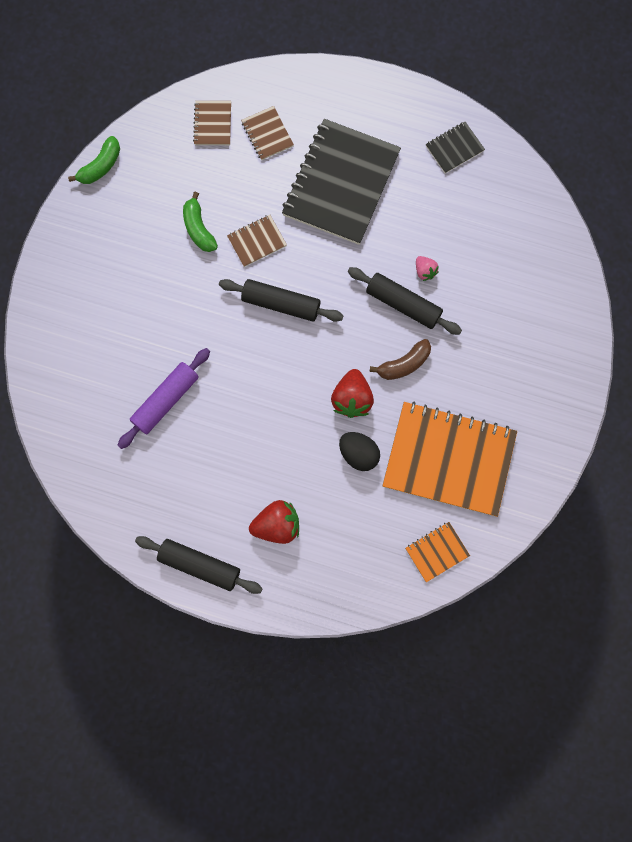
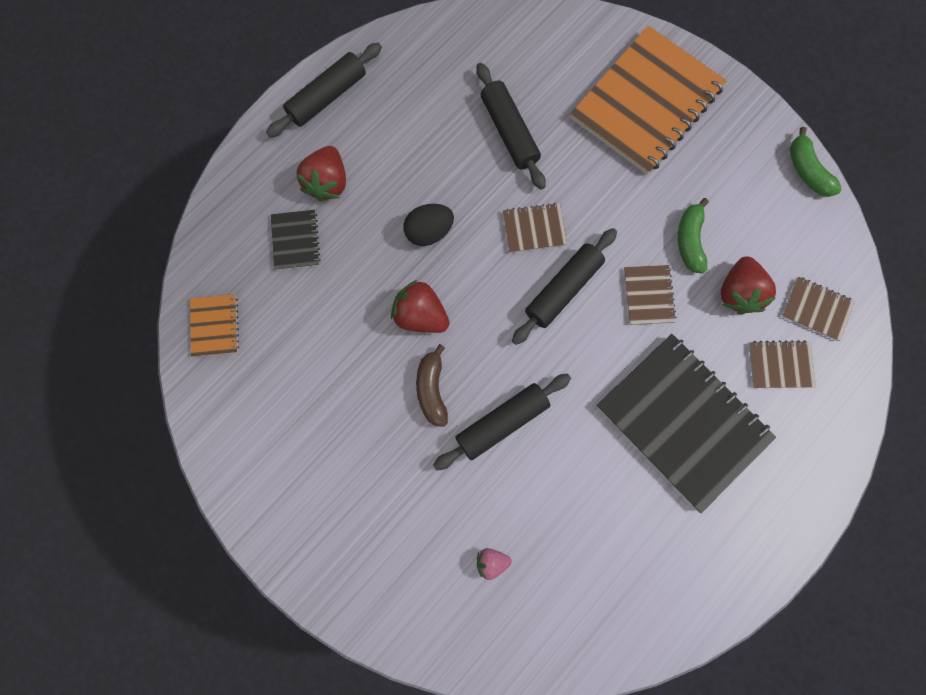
camera: 115 degrees right, 0 degrees up
(166, 400) = (509, 131): purple rolling pin -> black rolling pin
(198, 228) = (689, 241): green banana -> green banana turned 90 degrees counterclockwise
(225, 181) = (738, 292): none -> red strawberry
(241, 345) = (534, 229): none -> brown notebook
(358, 454) = (358, 294): black egg -> black egg (429, 231)
(425, 271) = (530, 467): pink strawberry -> pink strawberry (491, 561)
(449, 459) = (303, 386): orange notebook -> orange notebook (646, 103)
(454, 148) = (674, 584): black notebook -> black notebook (296, 241)

